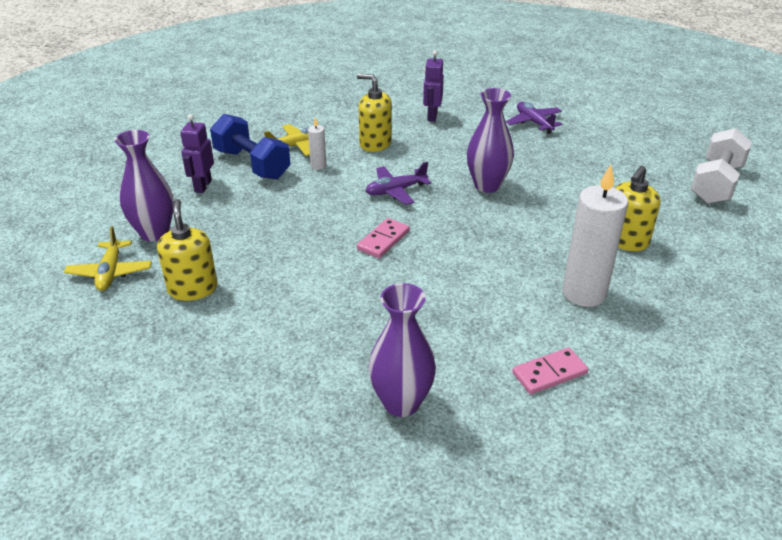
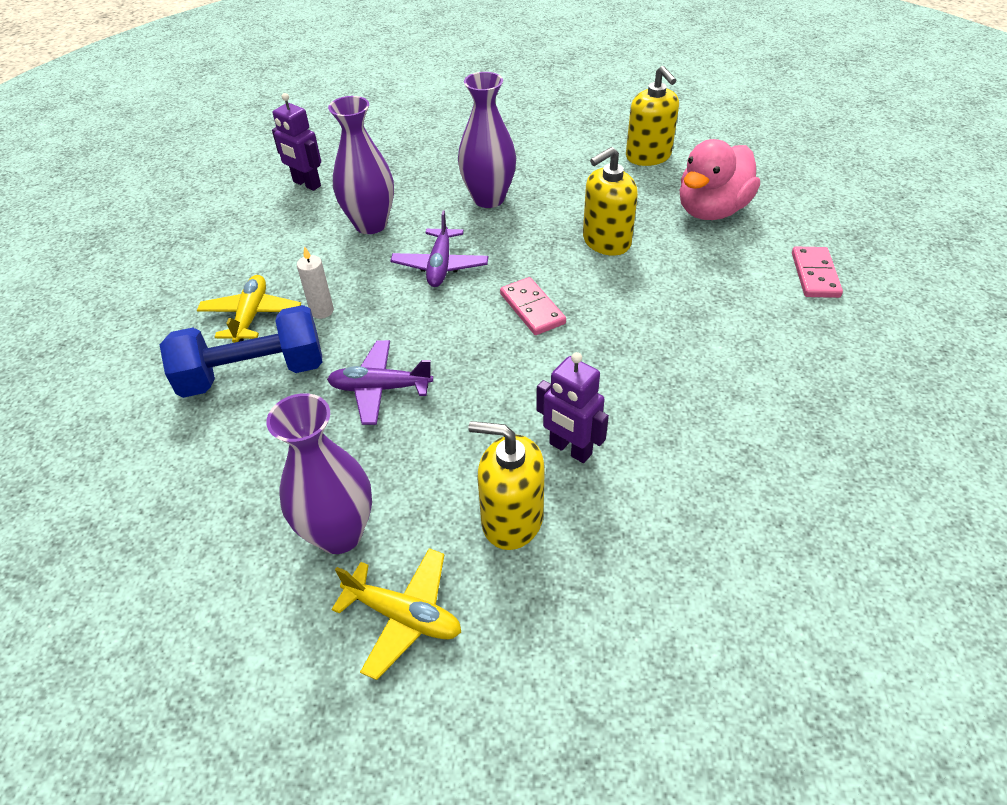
camera: 60 degrees left, 10 degrees up
(202, 186) = (260, 444): purple robot -> purple robot (570, 449)
(375, 144) = (320, 247): yellow soap dispenser -> yellow soap dispenser (606, 241)
(401, 403) = (819, 388): purple vase -> purple vase (370, 224)
(534, 123) = (397, 125): purple plane -> purple plane (380, 388)
(584, 293) = (711, 210): white candle -> pink duck
(716, 184) = (599, 77): white dumbbell -> none

